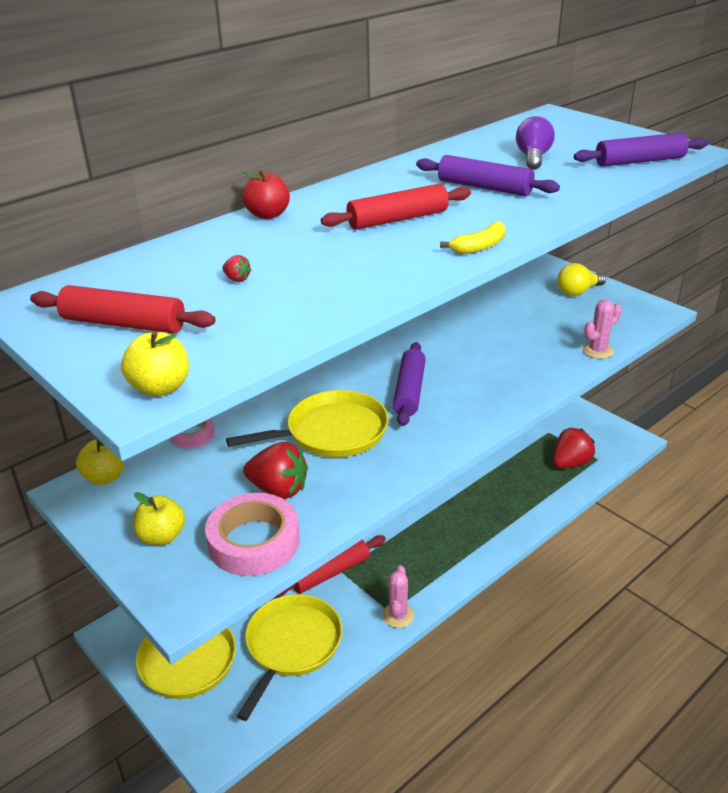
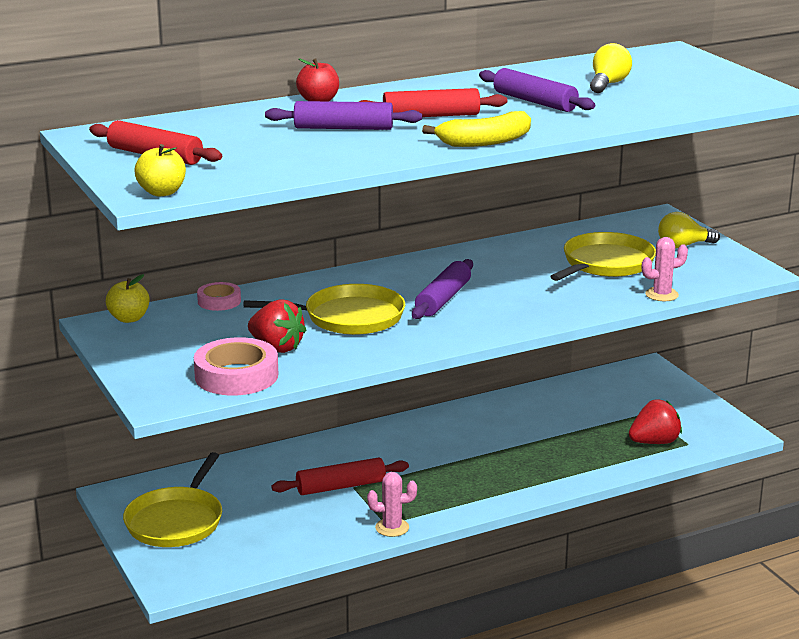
camera: 15 degrees right, 10 degrees down
(162, 536) = (160, 361): yellow apple -> none
(237, 279) = (261, 139): red strawberry -> none
(292, 646) = (276, 531): yellow pan -> yellow pan (605, 264)
(398, 615) = (392, 528): pink cactus -> pink cactus turned 60 degrees clockwise
(479, 247) = (485, 142): yellow banana -> yellow banana, size x1.57
(533, 158) = (608, 84): purple light bulb -> yellow light bulb
(639, 161) = (712, 97): purple rolling pin -> purple rolling pin (343, 128)

